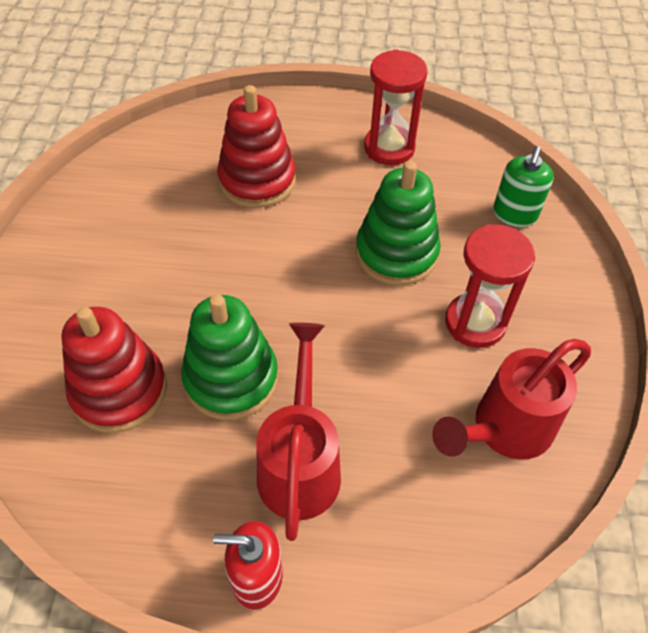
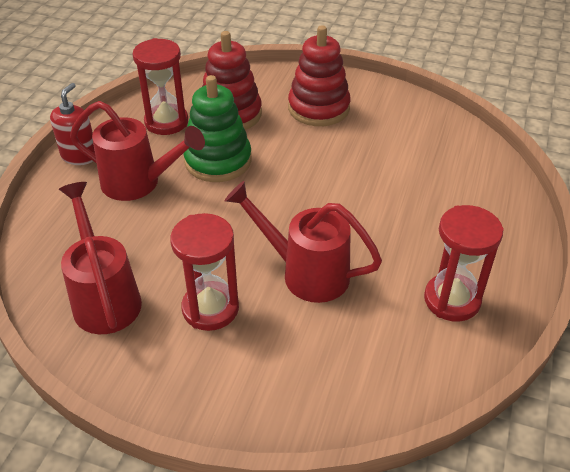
camera: 105 degrees right, 10 degrees down
(149, 474) = (166, 122): none -> red hourglass
(257, 180) = (415, 198): red stacking toy -> red stacking toy (318, 108)
(396, 253) = (306, 273): green stacking toy -> red watering can
(514, 214) = (334, 384): green soap dispenser -> none

